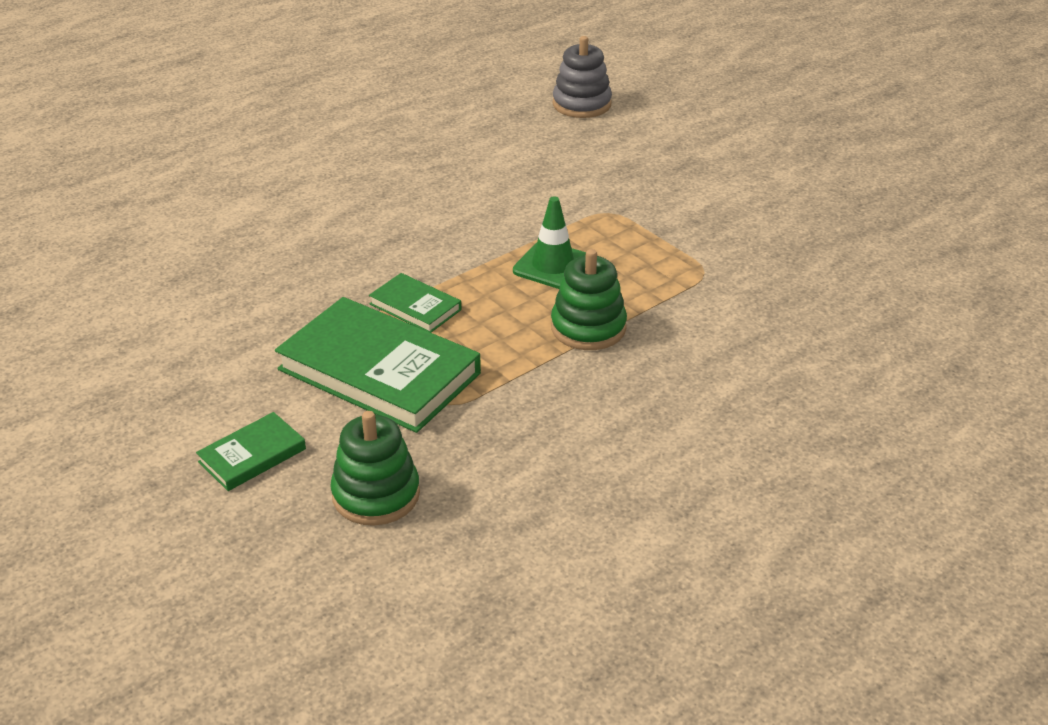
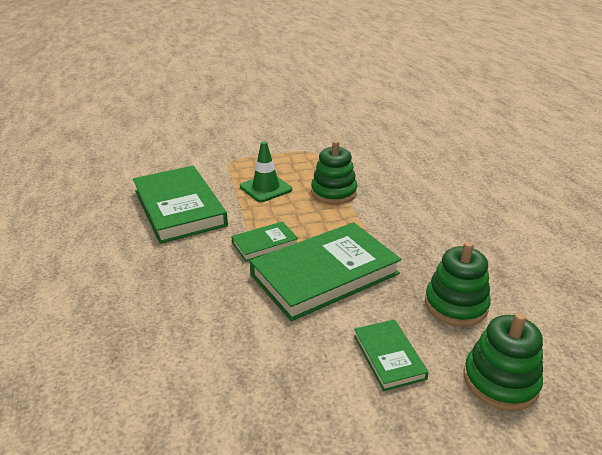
camera: 65 degrees left, 5 degrees down
(249, 550) = (500, 381): none -> green stacking toy
(452, 217) = (179, 208): none -> green book
(581, 104) = (113, 141): grey stacking toy -> none

